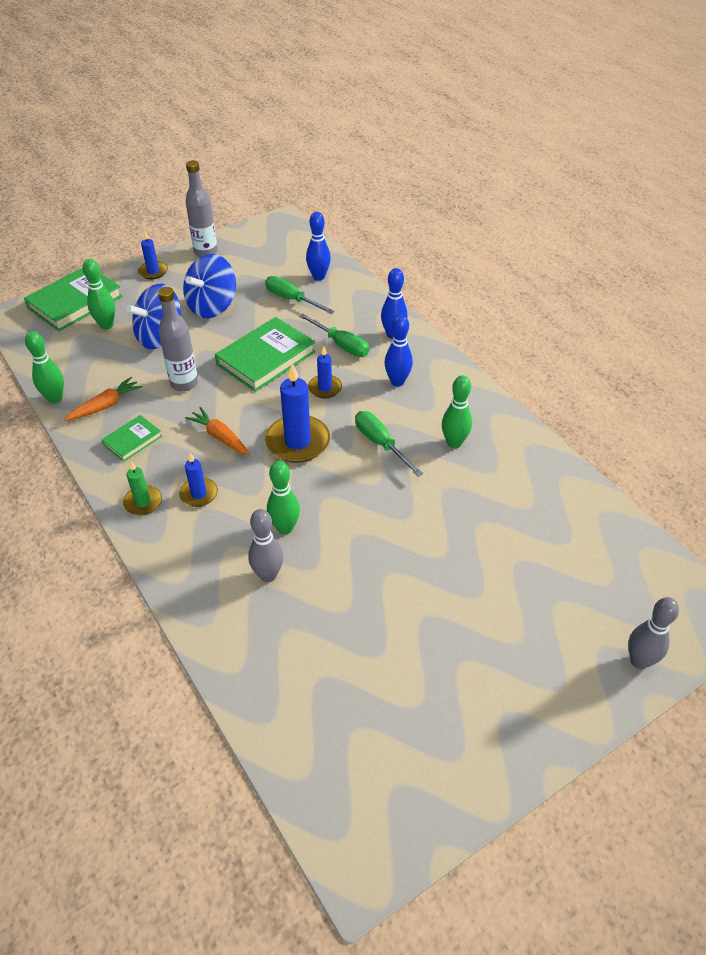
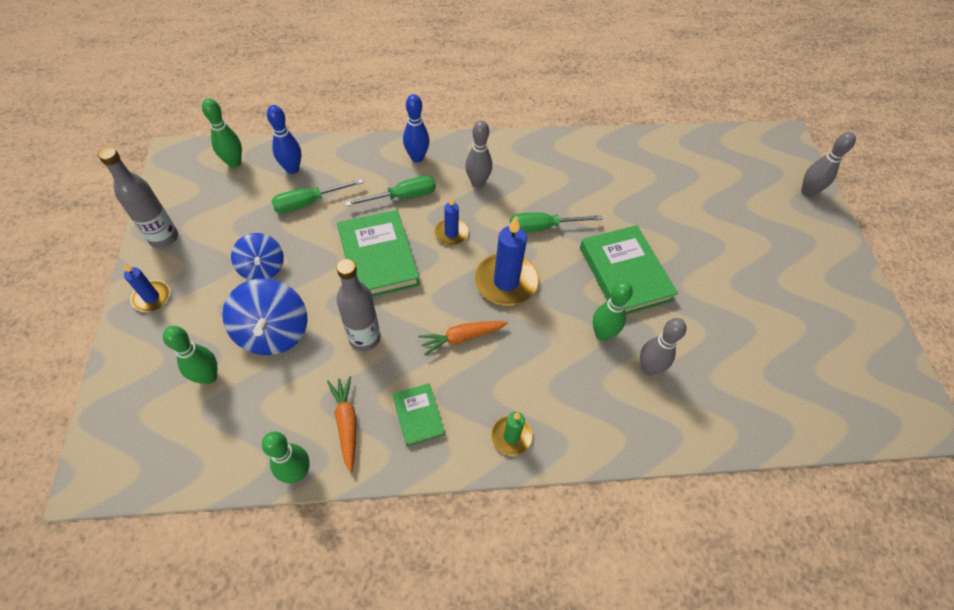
camera: 65 degrees left, 10 degrees up
(75, 302) = (134, 395): green book -> green book (624, 273)
(199, 494) = (526, 384): blue candle -> none
(212, 306) = (262, 268): blue spinning top -> blue spinning top, size x0.66
(397, 381) = (477, 183): blue bowling pin -> grey bowling pin
(454, 443) = (570, 183): green bowling pin -> green bowling pin (234, 163)

